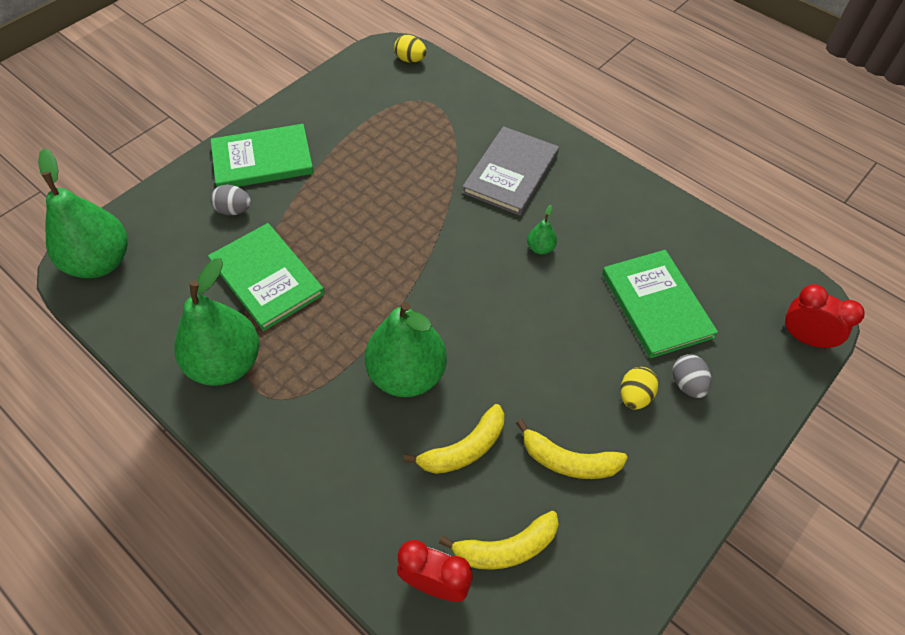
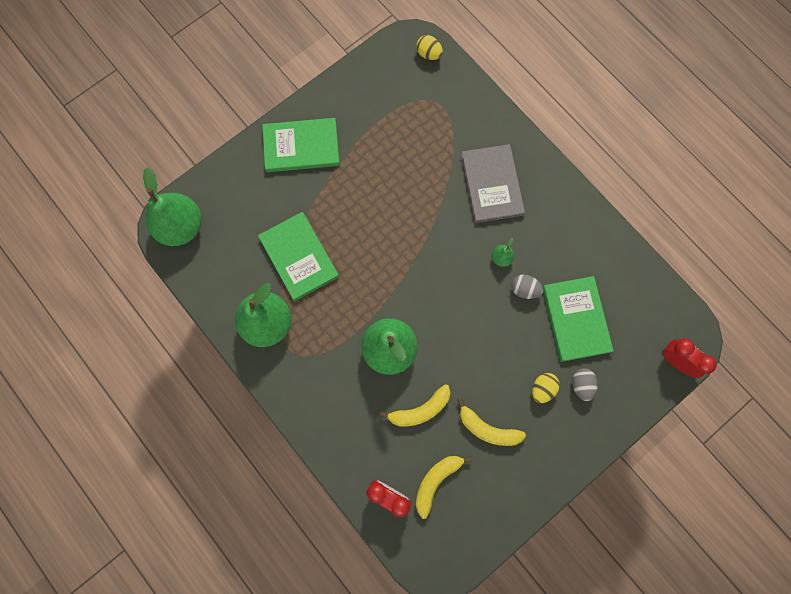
camera: 10 degrees right, 20 degrees up
(234, 210) = (277, 193): grey egg -> grey egg (524, 289)
(506, 548) = (436, 481): yellow banana -> yellow banana turned 135 degrees clockwise
(511, 173) = (492, 184): grey book -> grey book turned 45 degrees counterclockwise

